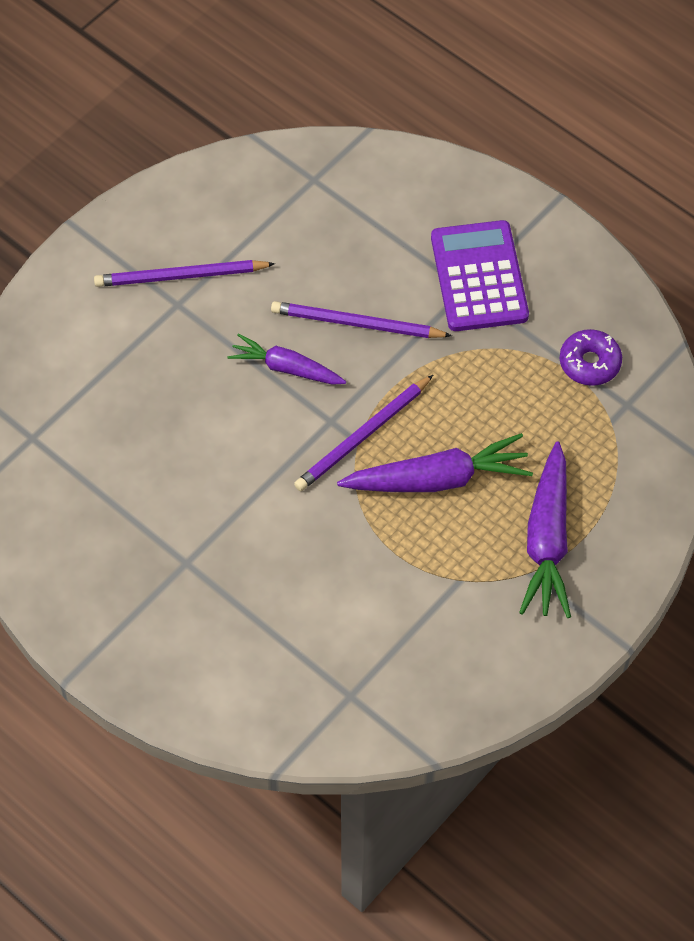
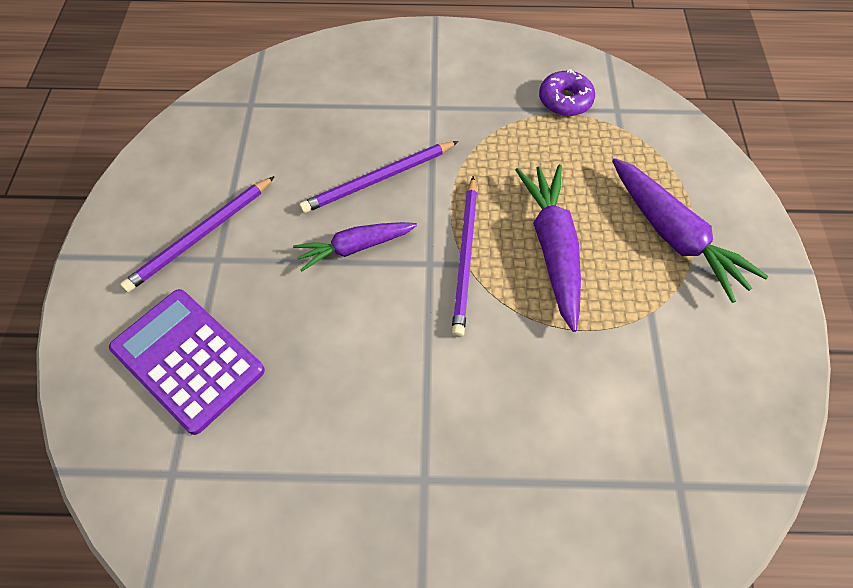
camera: 40 degrees left, 0 degrees up
(437, 479) = (552, 249): purple carrot -> purple carrot turned 45 degrees counterclockwise
(479, 277) = (434, 94): purple calculator -> purple calculator (188, 360)

